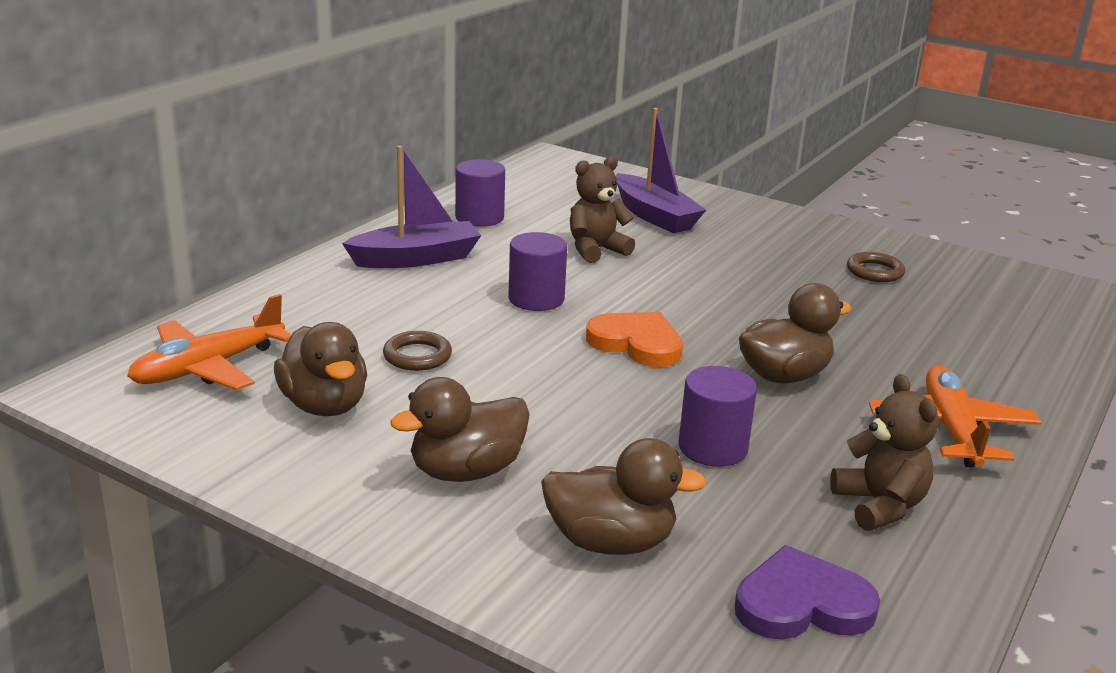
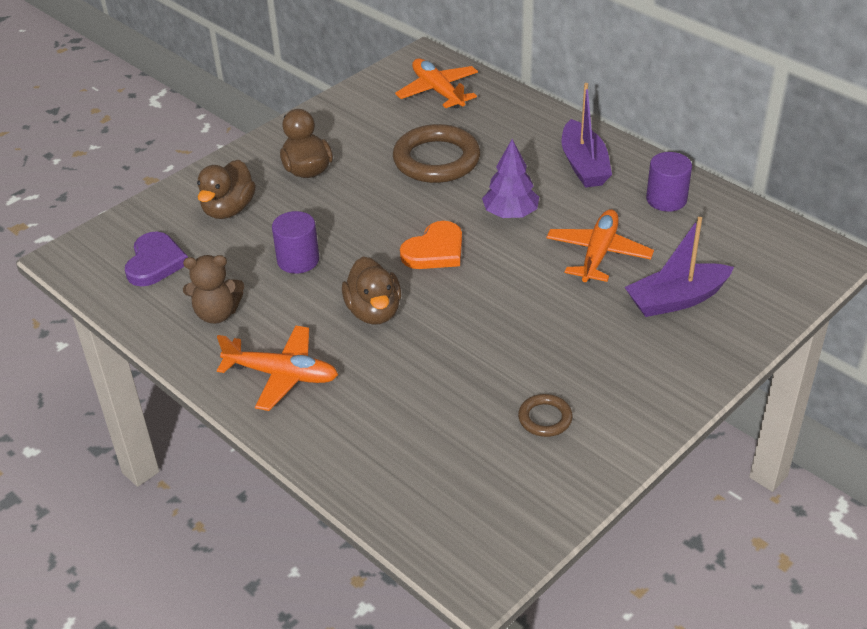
camera: 105 degrees right, 15 degrees up
(324, 405) = (386, 127): brown duck -> none
(417, 356) = (436, 160): brown ring -> brown ring, size x2.05
(536, 299) = (510, 213): purple cylinder -> purple tree
(596, 250) = (598, 254): brown teddy bear -> orange plane

